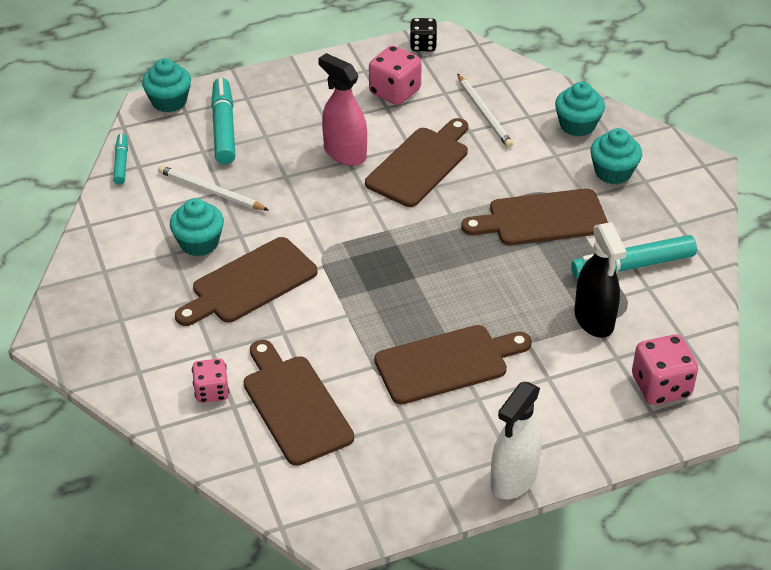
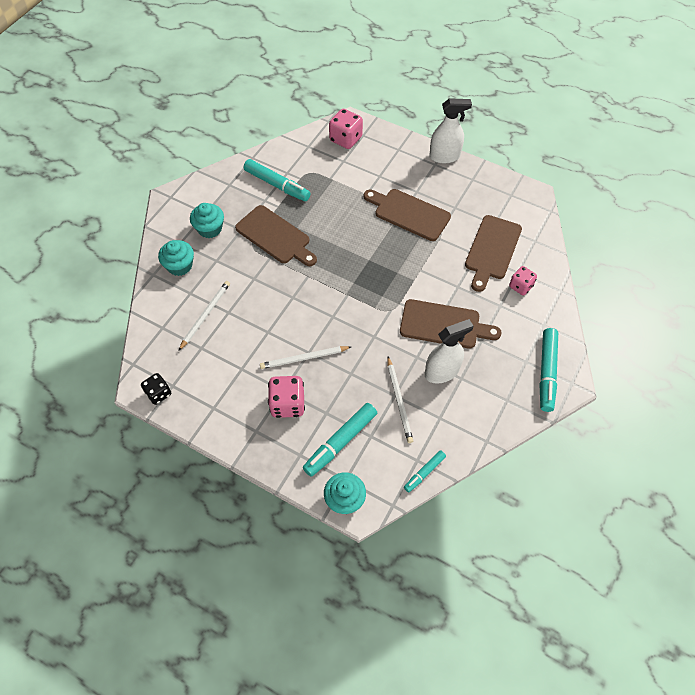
camera: 130 degrees left, 15 degrees up
(86, 326) = (546, 372): none -> turquoise marker
(199, 243) = (442, 372): turquoise cupcake -> white spray bottle
(345, 153) = (304, 358): pink spray bottle -> white pencil
(395, 92) = (223, 374): pink dice -> pink dice (287, 404)
(420, 164) = (280, 315): brown cutting board -> none
(594, 319) = (327, 180): black spray bottle -> none

